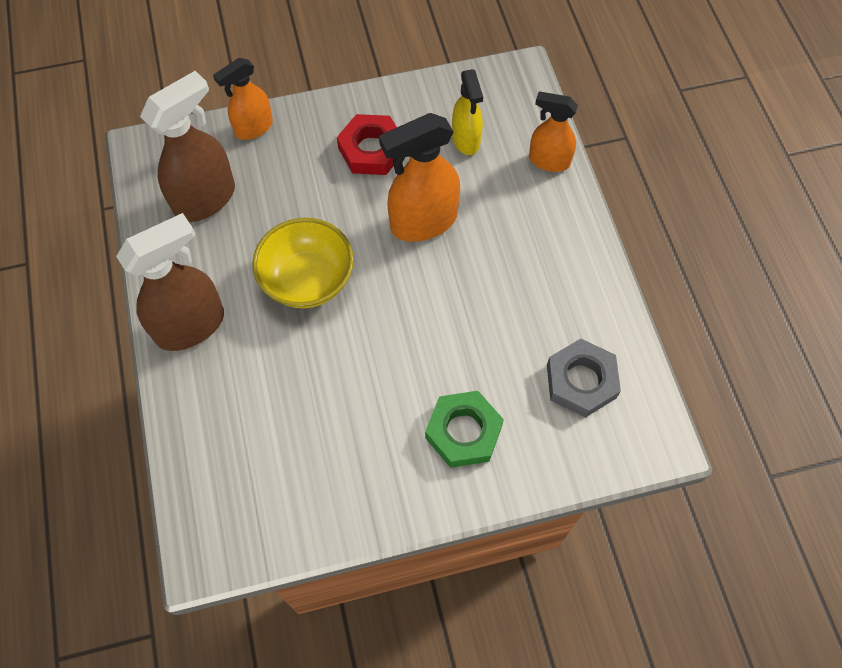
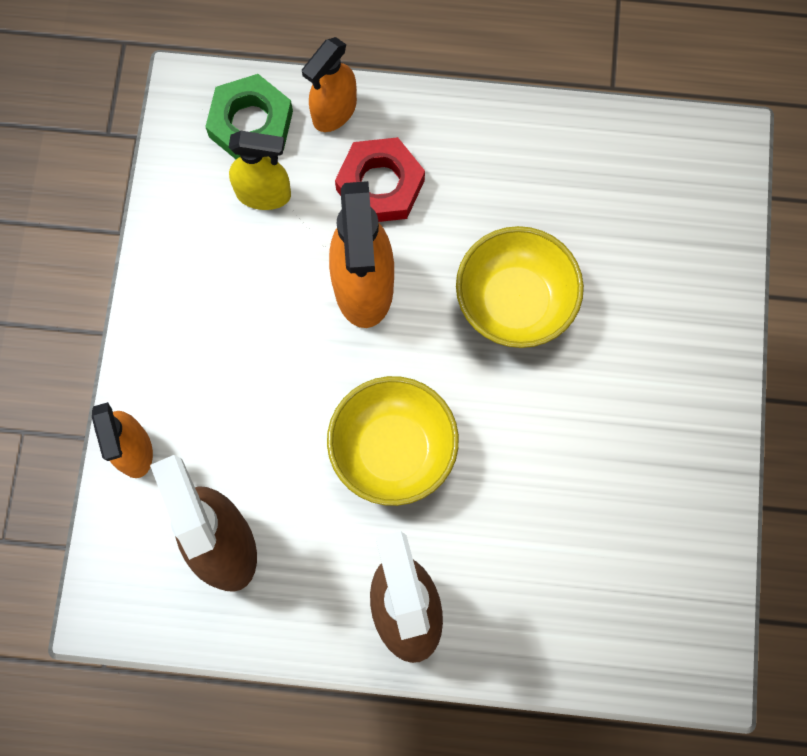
camera: 70 degrees left, 10 degrees up
(371, 149) = (231, 312): red nut -> red nut (380, 185)
(453, 324) = (515, 302): none -> yellow bowl
(463, 432) = (650, 338): green nut -> green nut (251, 124)
(581, 381) = (632, 192): grey nut -> none

